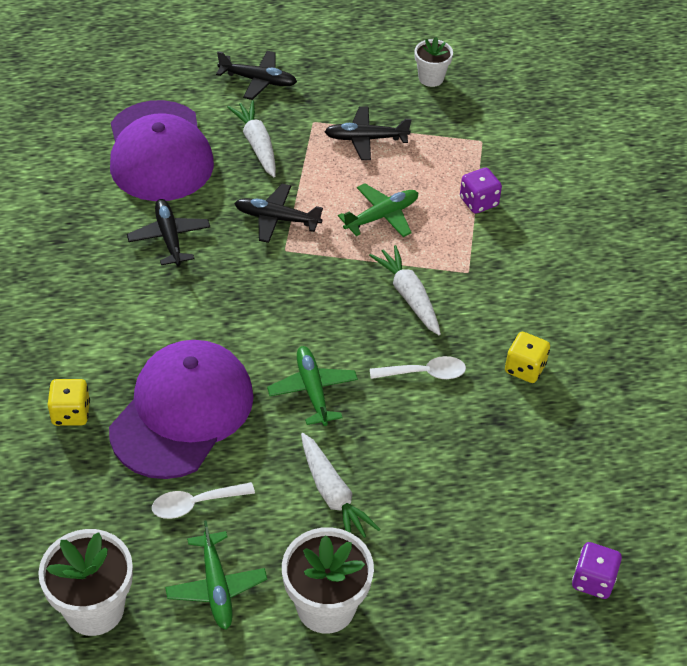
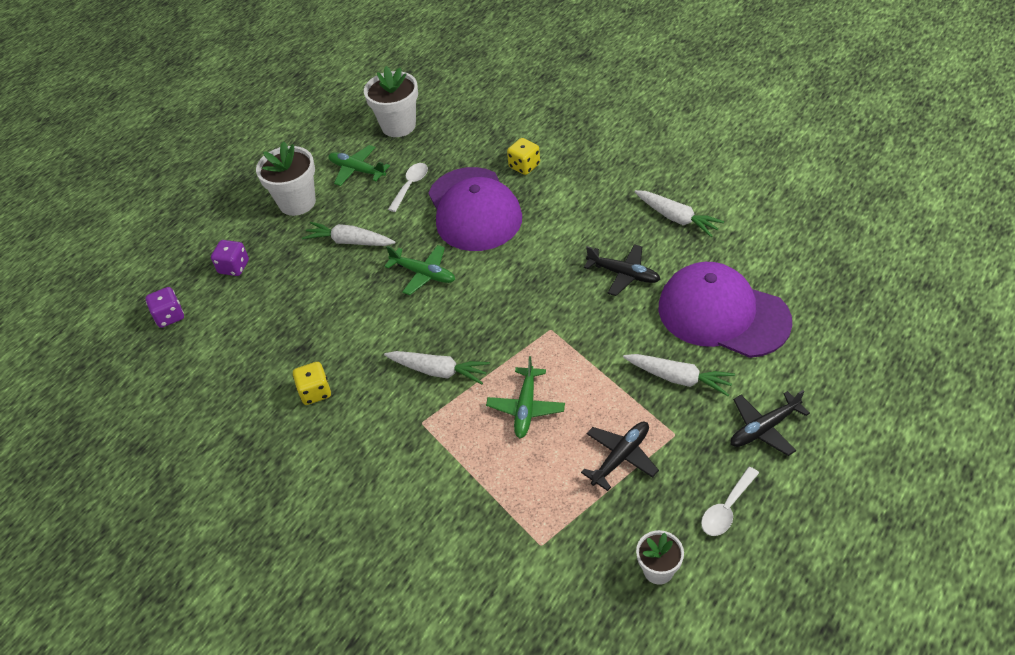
camera: 140 degrees right, 0 degrees up
(55, 239) = (677, 218): none -> white carrot
(277, 219) = (585, 342): black plane -> none
(425, 373) = (373, 336): white spoon -> white spoon (726, 509)
(478, 202) = (477, 484): purple dice -> purple dice (234, 267)

